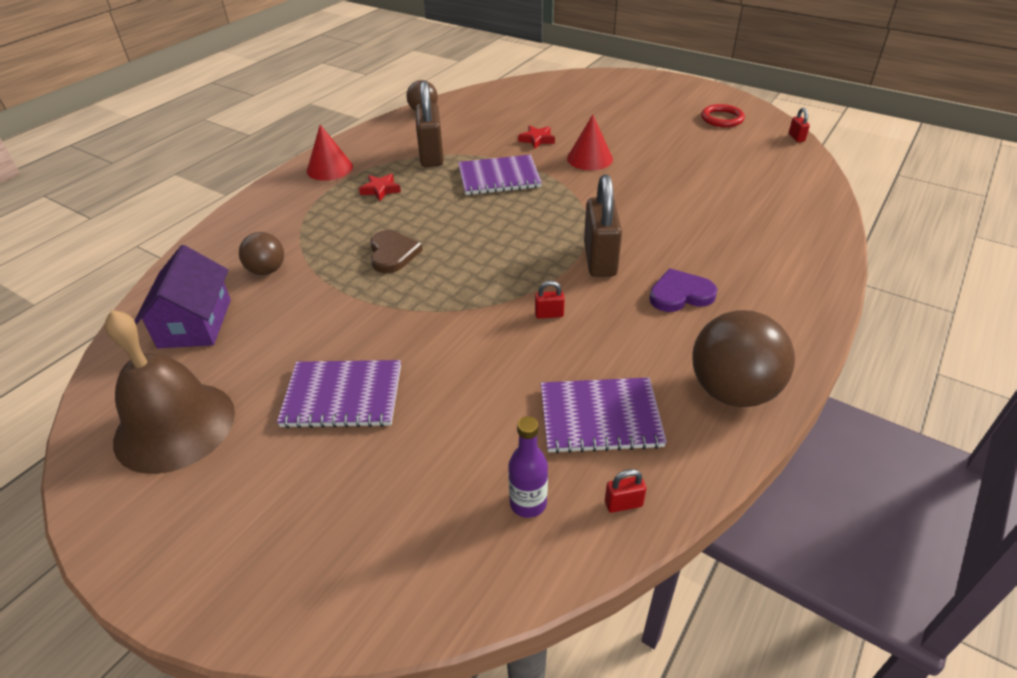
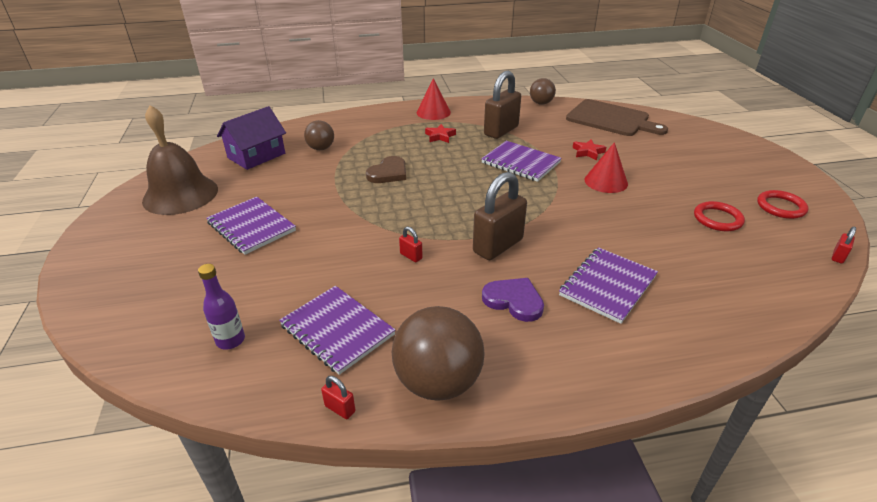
camera: 45 degrees right, 5 degrees down
(508, 100) = (611, 119): none -> brown cutting board
(623, 504) = (267, 383): red padlock -> red padlock (340, 408)
(702, 148) = (717, 219): none -> red ring
(716, 241) = (607, 286): none -> purple notebook

